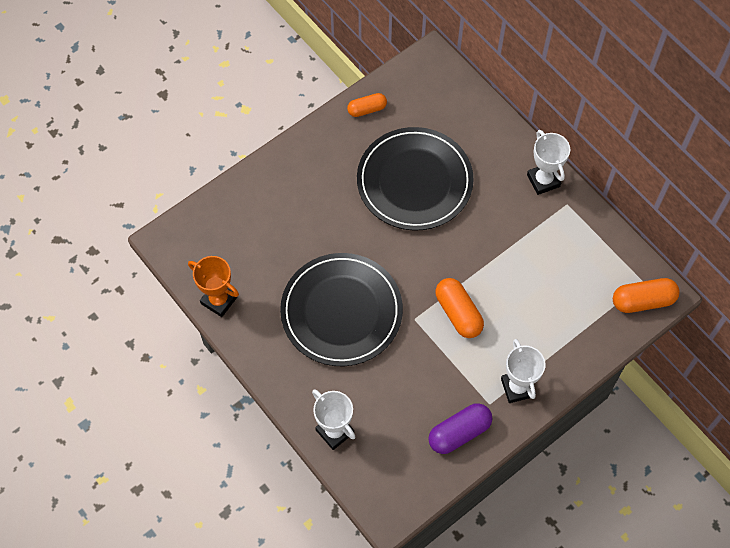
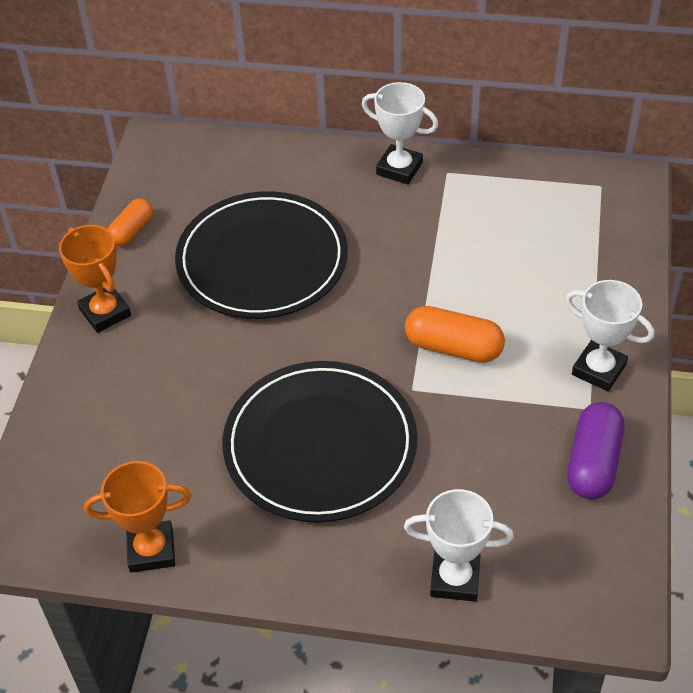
camera: 40 degrees left, 15 degrees down
(310, 150) = (105, 312): none -> orange trophy
(643, 301) = (620, 201): orange capsule -> none

